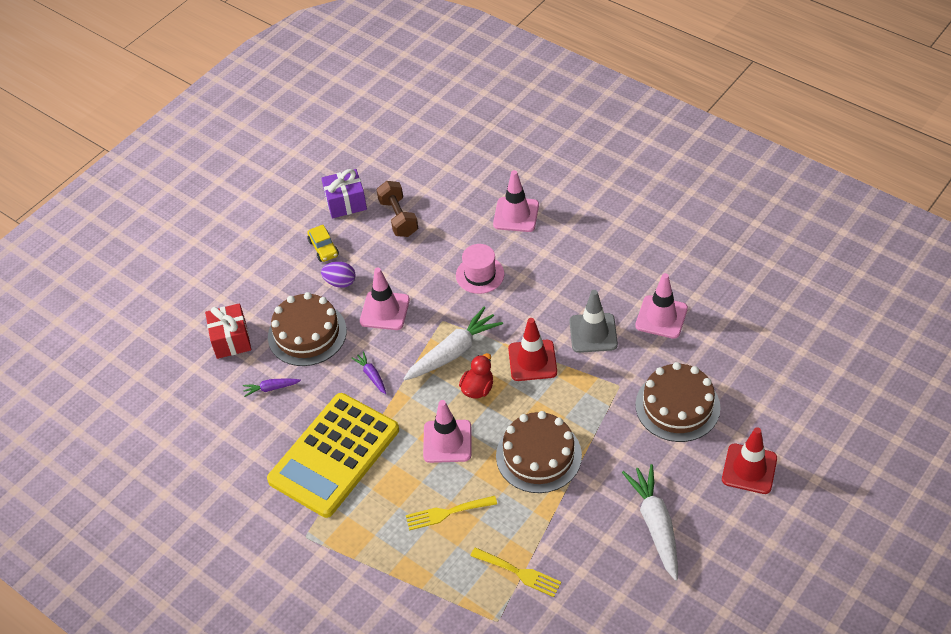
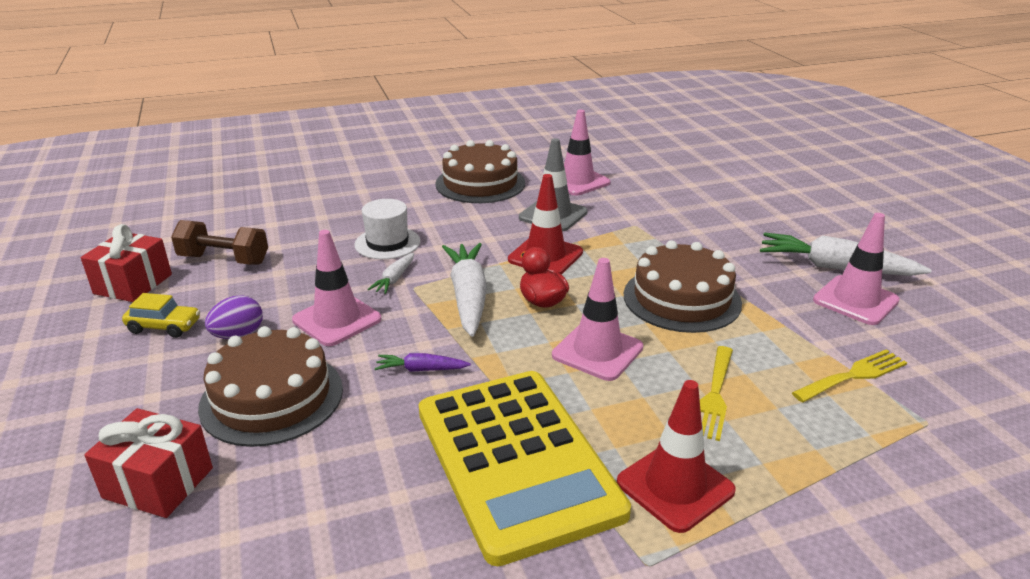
camera: 60 degrees left, 20 degrees down
(271, 388) = (313, 477): purple carrot -> none
(346, 203) = (133, 284): purple gift -> red gift
(443, 306) = (394, 279): none -> white carrot
(480, 274) = (387, 243): pink hat -> white hat
(516, 215) = (347, 199): pink traffic cone -> pink traffic cone (855, 300)
(677, 406) = (691, 209): brown cake -> brown cake (480, 183)
(749, 469) = (798, 204): red traffic cone -> red traffic cone (675, 486)

